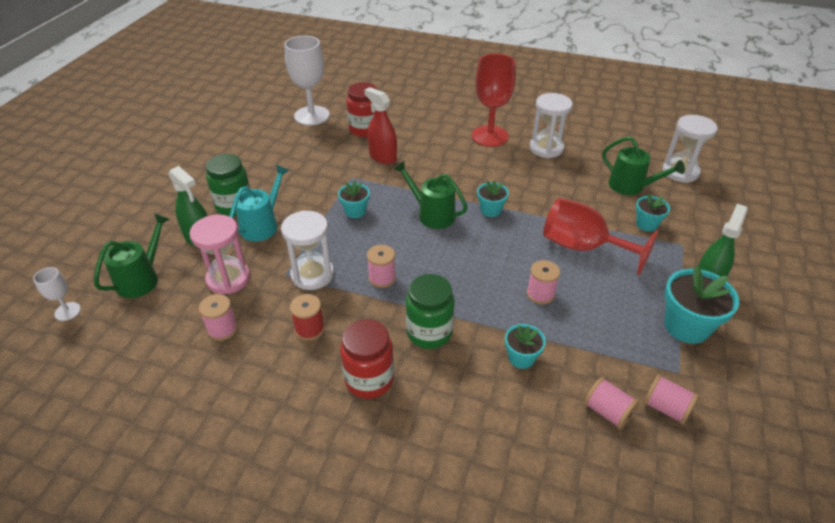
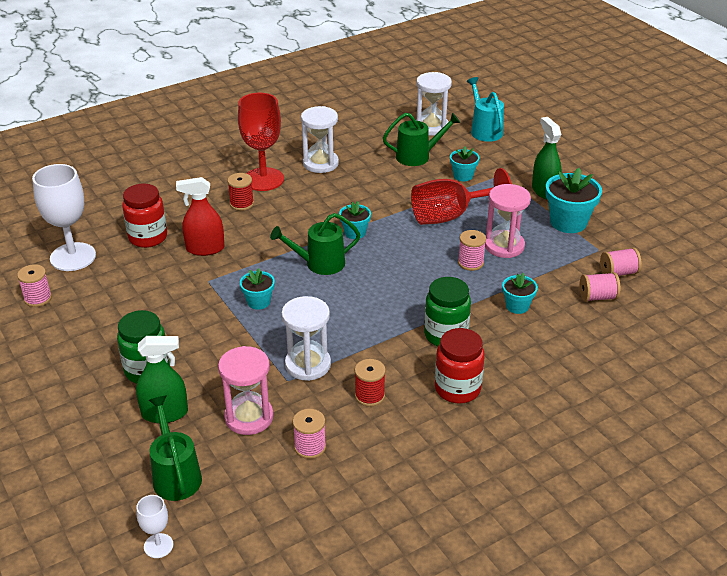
camera: 50 degrees left, 5 degrees down
(262, 225) = (201, 365): turquoise watering can -> turquoise watering can (484, 130)
(382, 278) = (360, 329): pink spool -> pink spool (38, 298)
(450, 143) = (241, 204): none -> red spool
(591, 302) = (504, 246): none -> pink hourglass

